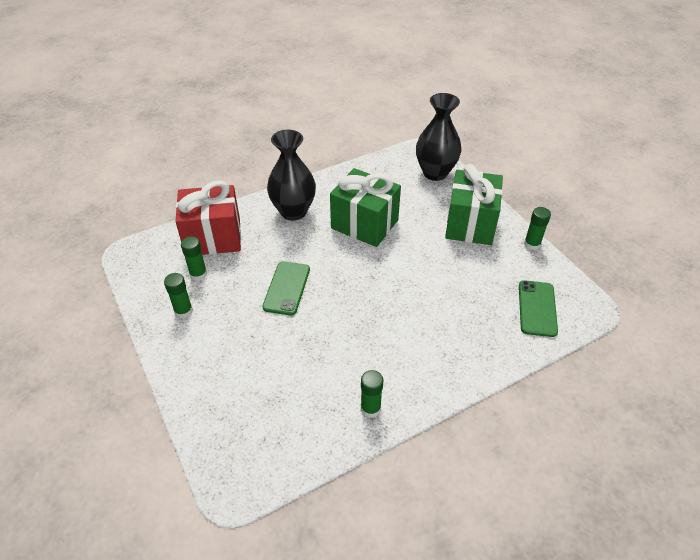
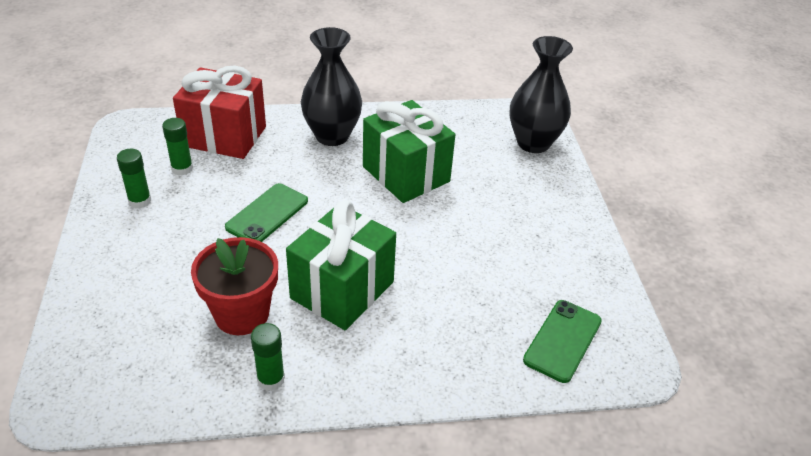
camera: 20 degrees right, 5 degrees down
(319, 369) = (241, 314): none -> red flower pot
(470, 224) = (539, 214): green gift -> green gift (342, 290)
(532, 244) = (607, 262): green glue stick -> none

